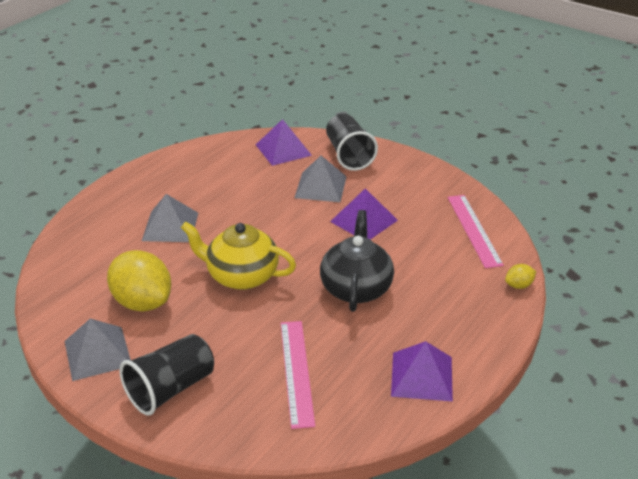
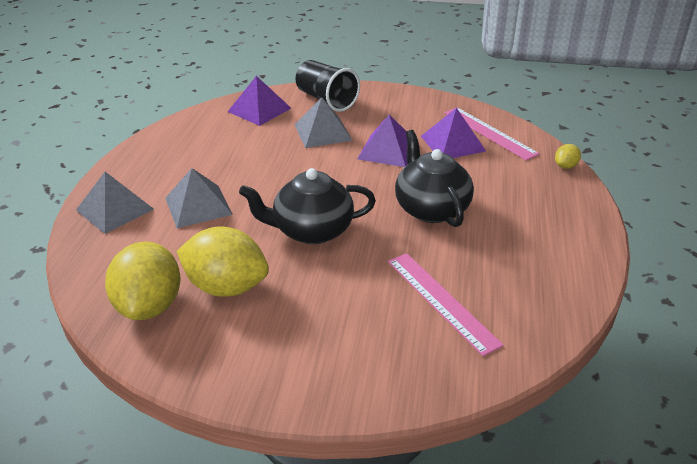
camera: 25 degrees left, 0 degrees up
(79, 298) = (150, 306): none -> yellow lemon
(97, 353) = (216, 355): grey pyramid -> grey pyramid (115, 209)
(171, 389) = (328, 362): black cup -> none
(241, 276) = (311, 231): yellow teapot -> black teapot
(422, 376) = (556, 266): purple pyramid -> purple pyramid (452, 143)

